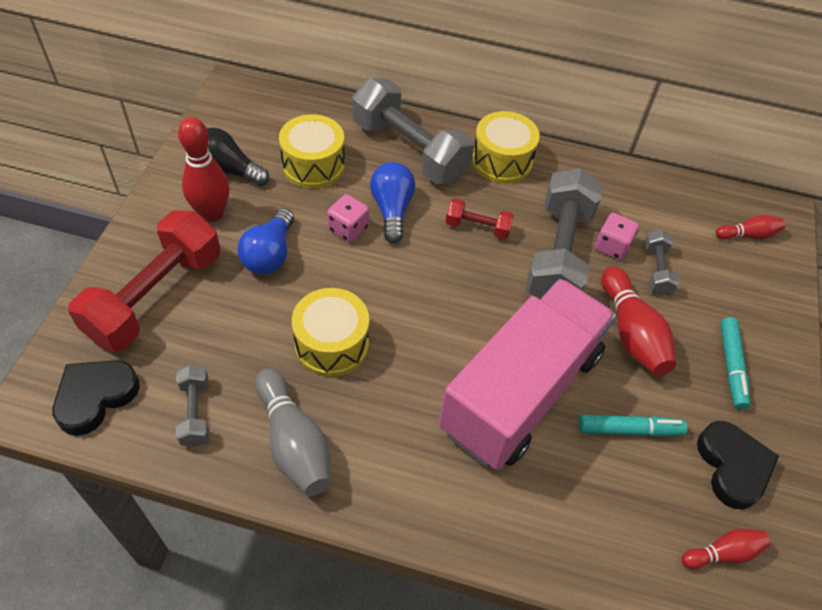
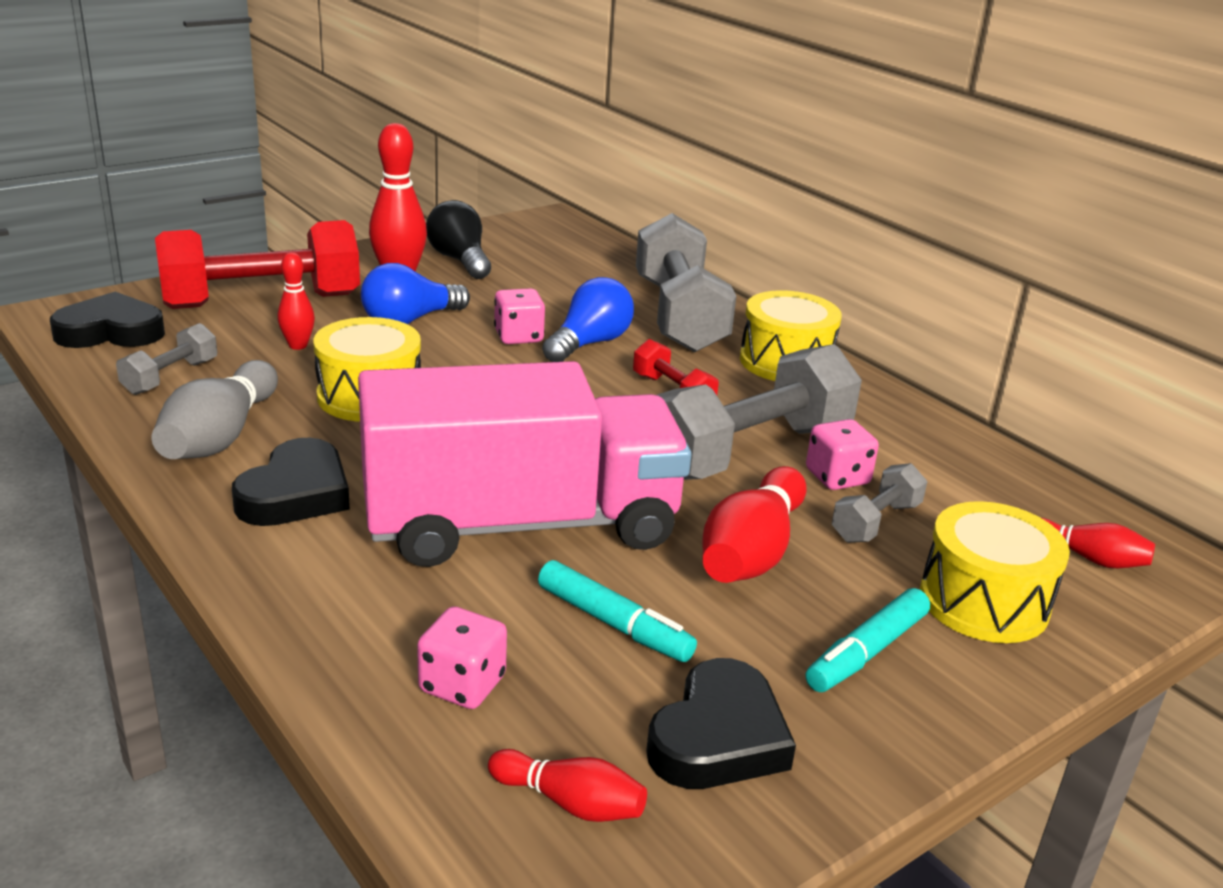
camera: 40 degrees right, 25 degrees down
(234, 326) = (298, 345): none -> red bowling pin
(313, 165) = (552, 287): yellow drum -> yellow drum (983, 602)
(392, 456) = (296, 493): none -> black heart
(615, 523) = (462, 684): none -> pink dice

